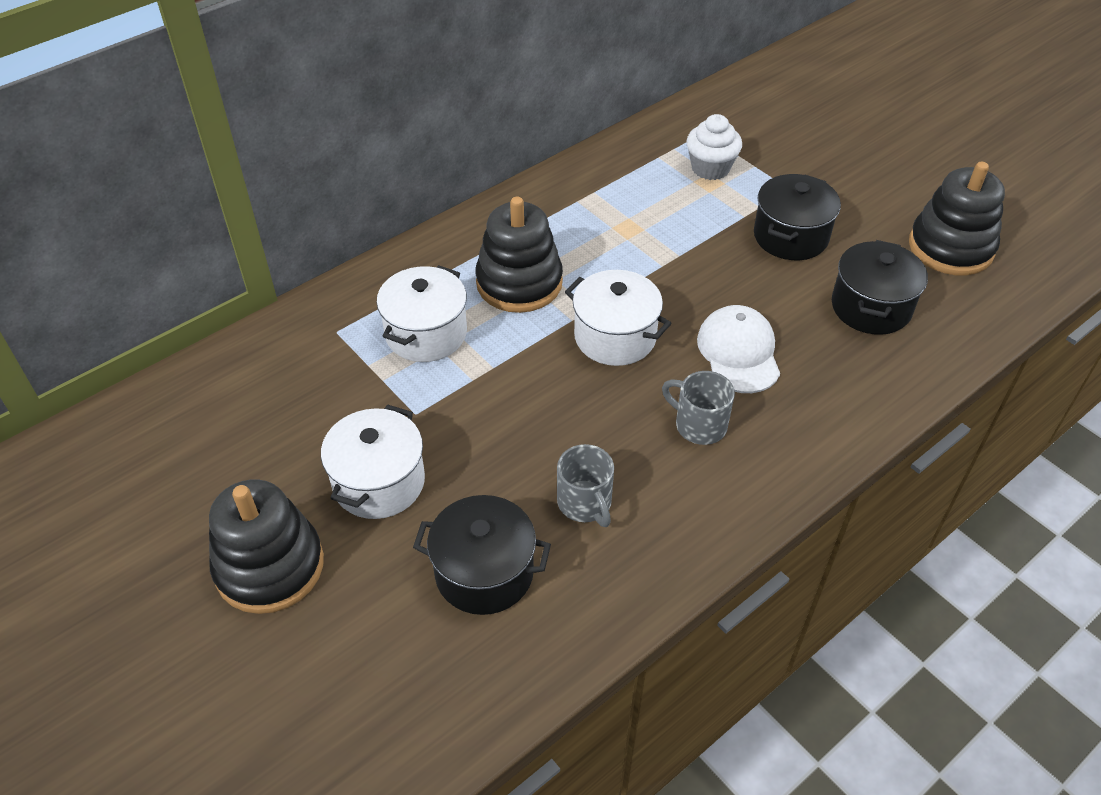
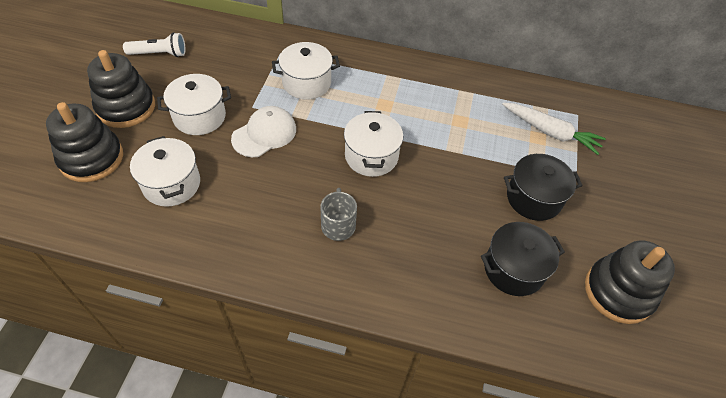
camera: 50 degrees right, 5 degrees up
(187, 474) = (159, 54): none -> white flashlight
(484, 573) = (171, 184): black pot -> white pot
(519, 283) = (374, 98): black stacking toy -> black stacking toy (91, 158)
(585, 503) = (244, 202): grey mug -> none
(710, 168) = (550, 132): white cupcake -> white carrot
(738, 352) = (410, 217): white cap -> white cap (264, 134)

